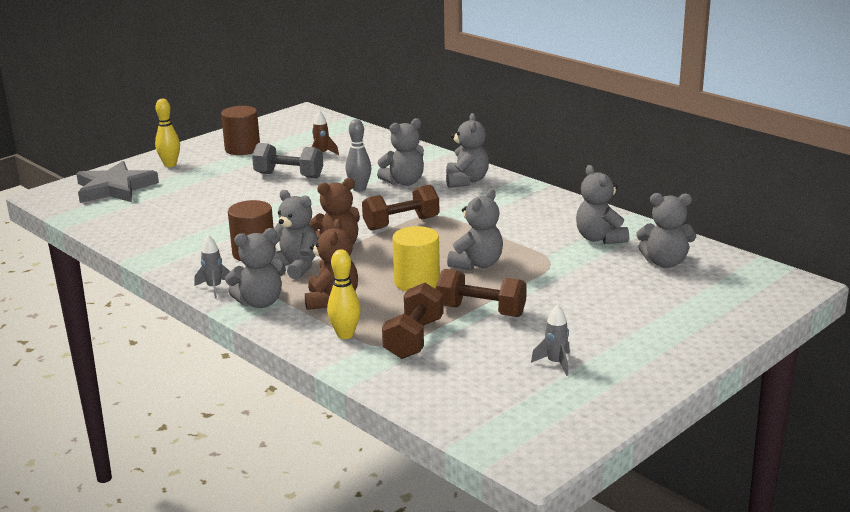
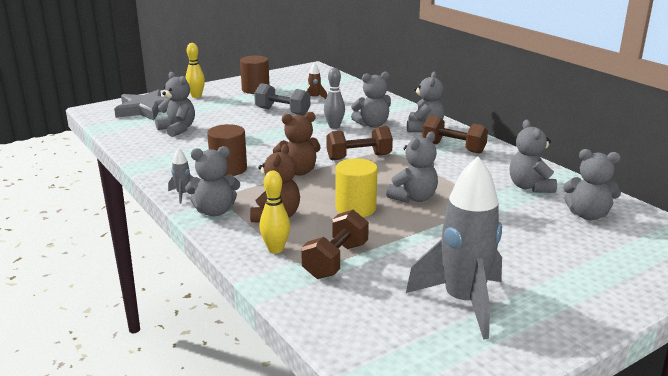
camera: 10 degrees right, 0 degrees up
(295, 267) = (257, 184): grey teddy bear -> grey teddy bear (177, 129)
(481, 311) = (405, 241): brown dumbbell -> brown dumbbell (453, 148)
(555, 363) = (463, 302): grey rocket -> grey rocket, size x2.41

